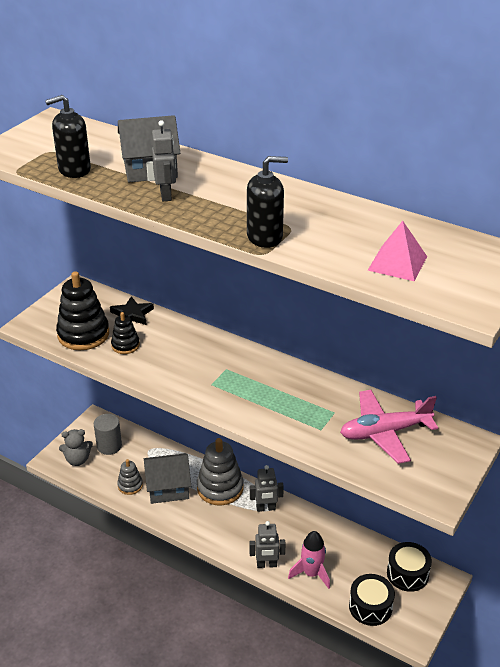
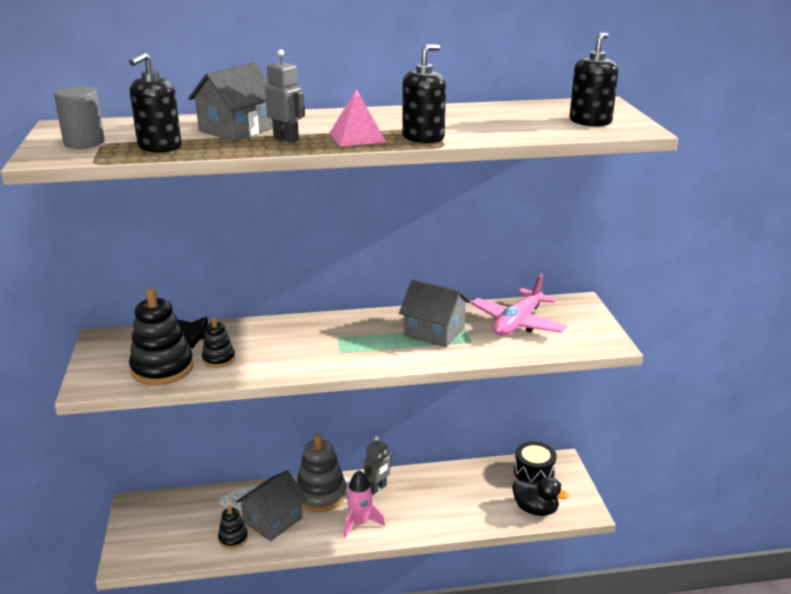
camera: 40 degrees left, 10 degrees down
(77, 460) = (152, 547): grey teddy bear -> none
(109, 446) = (174, 518): grey cylinder -> grey cylinder (84, 143)
(130, 485) = (233, 538): grey stacking toy -> black stacking toy
(266, 565) = (426, 528): grey robot -> none
(304, 403) = (434, 331): none -> grey house
(311, 573) = (467, 513): pink rocket -> pink rocket (360, 523)
(370, 607) = (535, 509): black drum -> black duck
(397, 263) = (545, 124): pink pyramid -> pink pyramid (357, 137)
(445, 277) = (590, 121): none -> black soap dispenser

